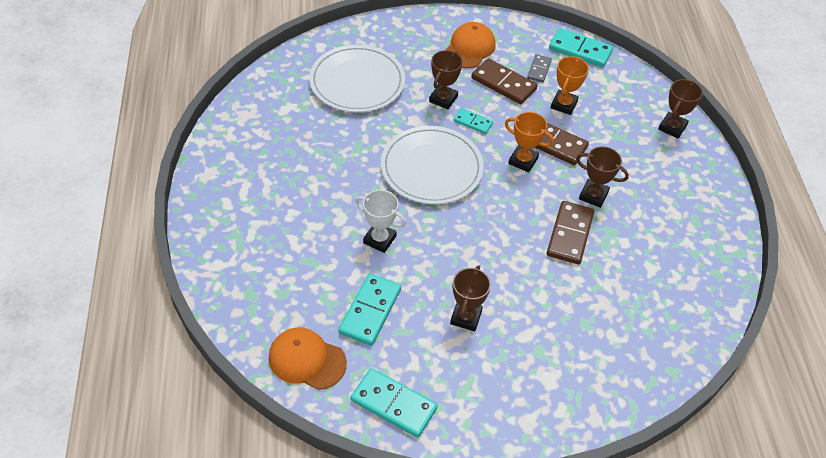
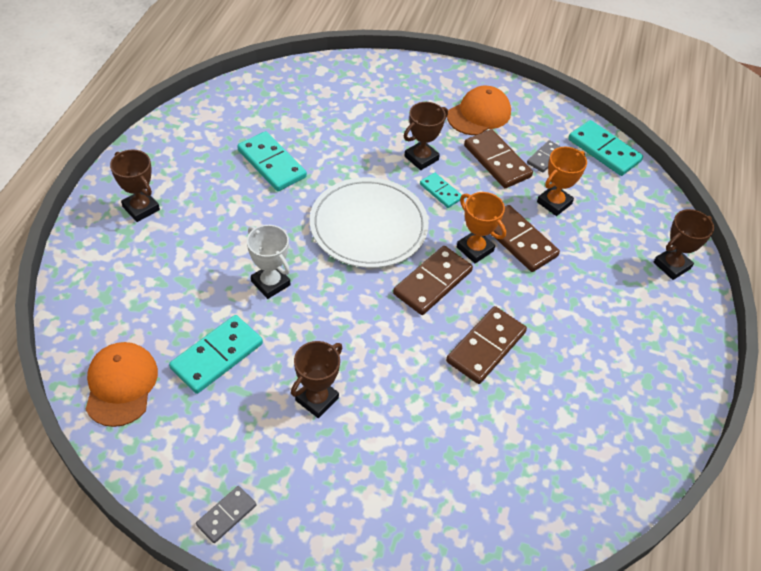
camera: 20 degrees right, 0 degrees up
(307, 360) = (121, 385): orange cap -> orange cap turned 45 degrees clockwise
(357, 82) = (339, 115): white plate -> none
(393, 404) = (183, 467): turquoise domino -> turquoise domino (271, 164)
(446, 427) = (226, 515): none -> grey domino
(504, 197) = (432, 282): none -> brown domino
(593, 195) = (536, 312): brown trophy -> brown trophy (141, 208)

